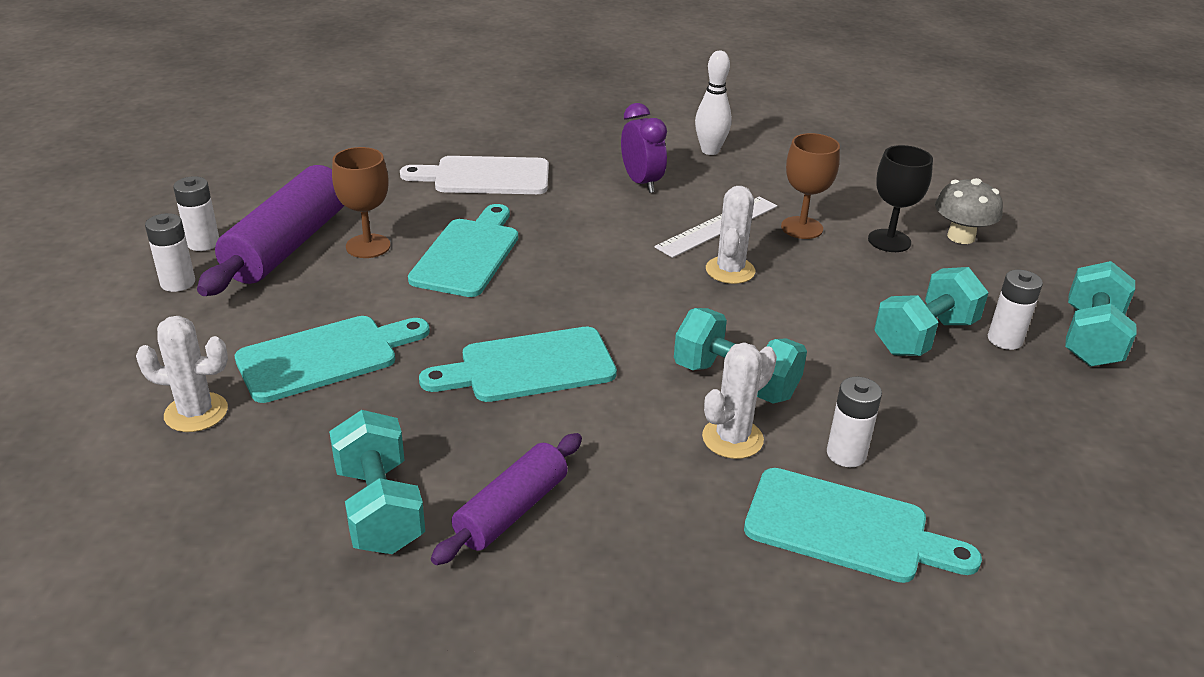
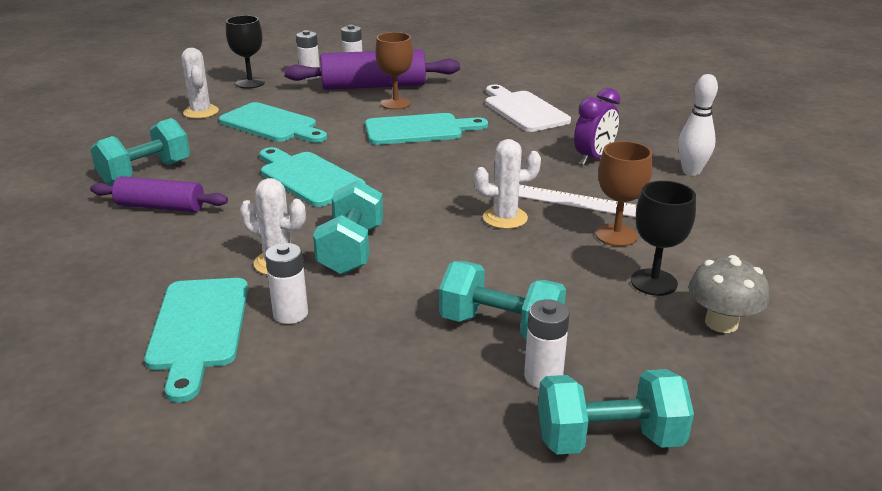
camera: 65 degrees right, 5 degrees down
(132, 341) = (250, 83): none -> black goblet

